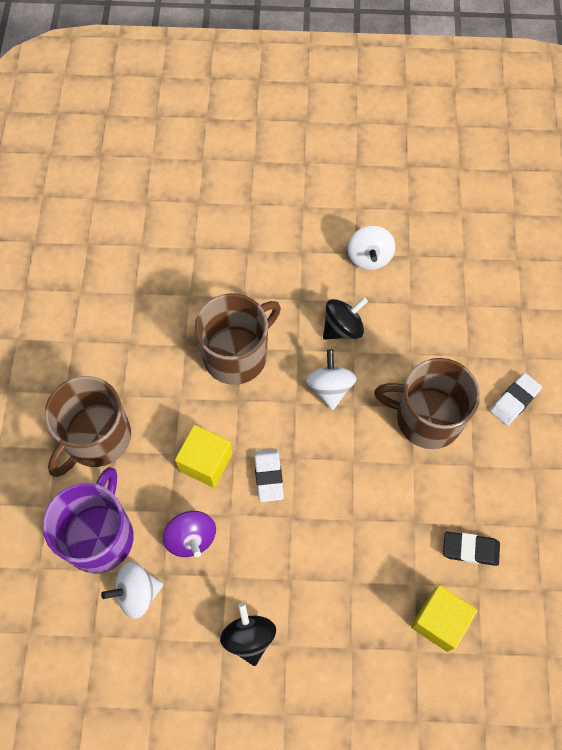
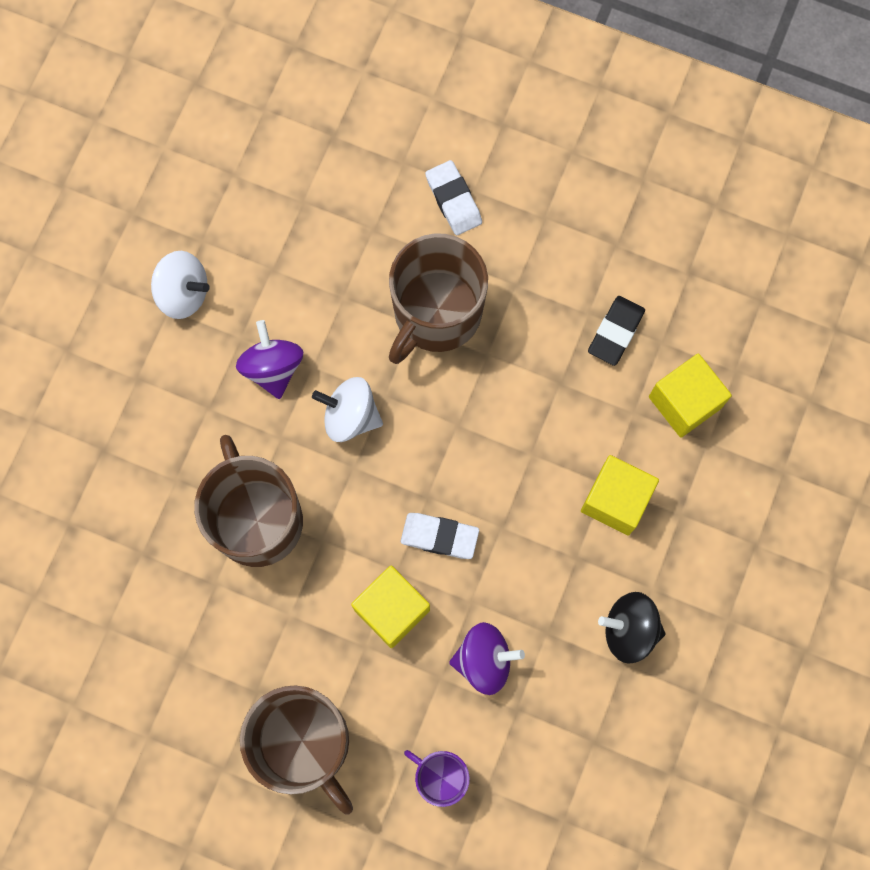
camera: 70 degrees left, 10 degrees up
(100, 536) = (440, 776): purple mug -> purple mug, size x0.53
(137, 593) = (529, 750): white spinning top -> none
(343, 328) = (273, 368): black spinning top -> purple spinning top
(343, 593) = (615, 500): none -> yellow cube

